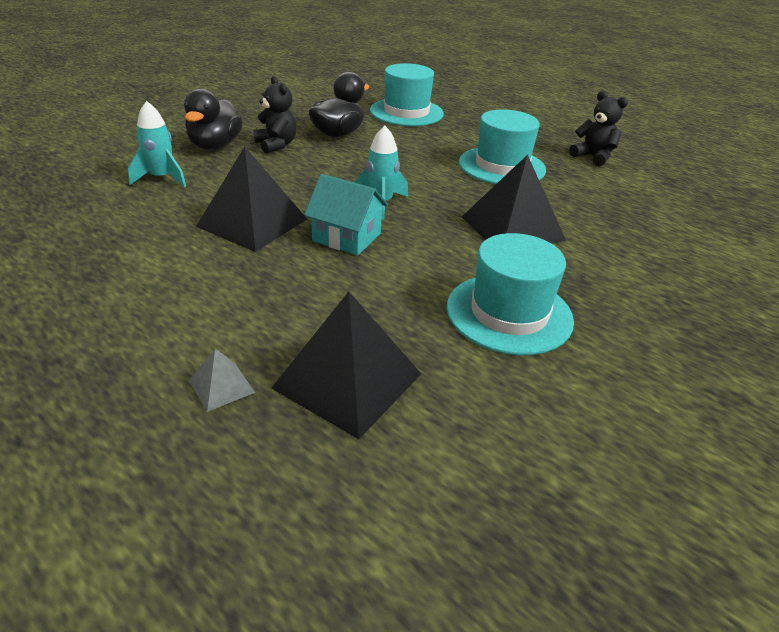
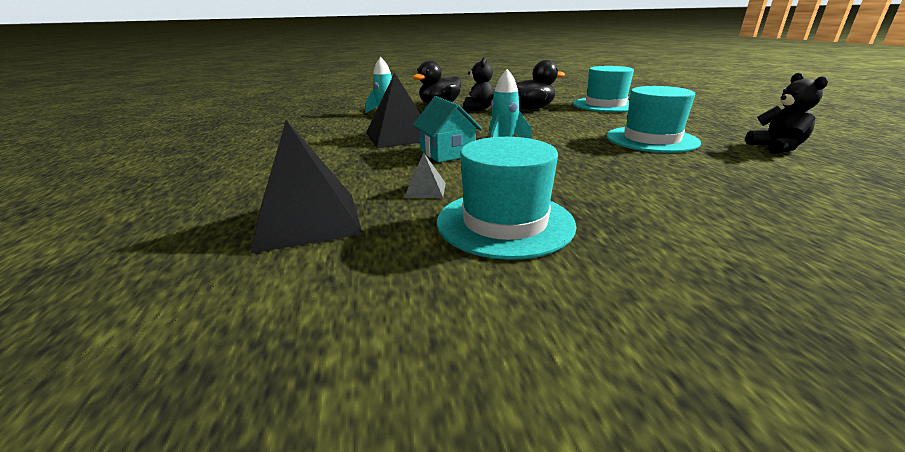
camera: 40 degrees right, 10 degrees down
(221, 386) = (239, 198): grey pyramid -> grey pyramid (425, 190)
(512, 228) = (601, 174): black pyramid -> none

